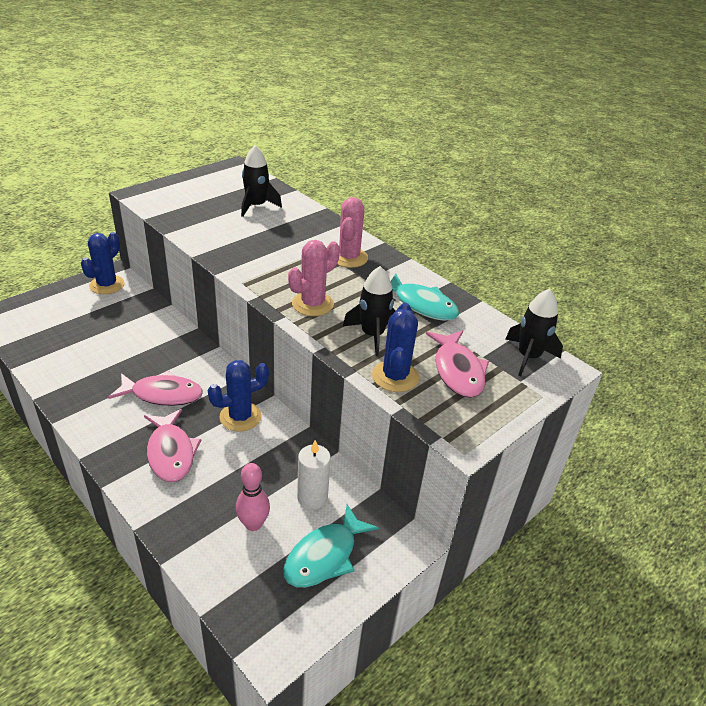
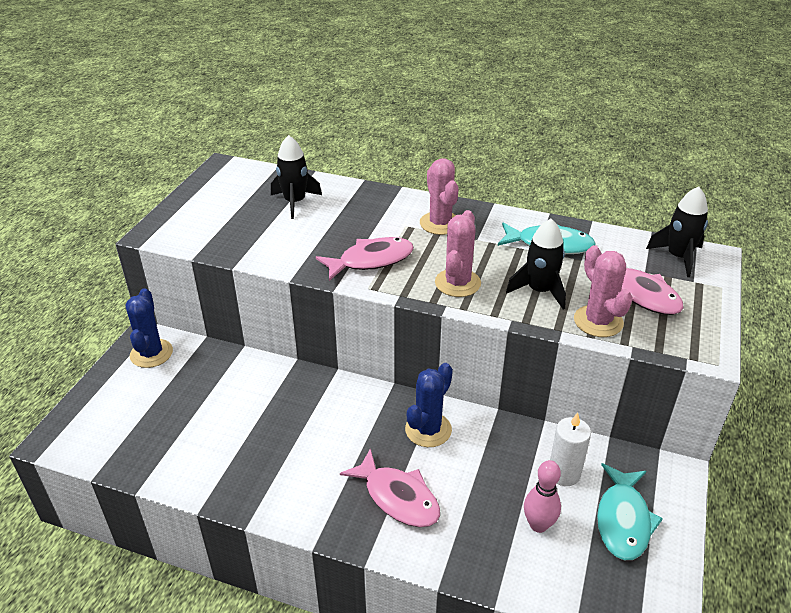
camera: 25 degrees left, 0 degrees up
(162, 394) = (331, 443): pink fish -> pink fish (371, 261)
(395, 376) = (598, 321): blue cactus -> pink cactus

